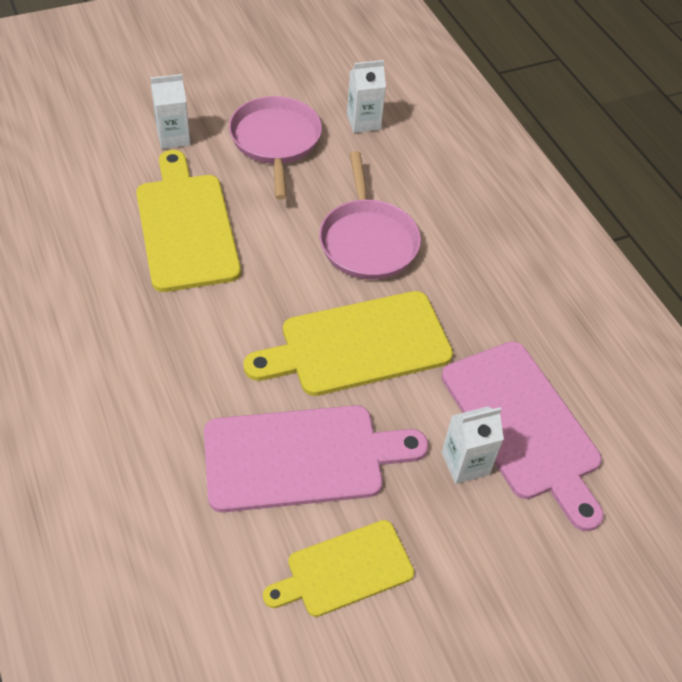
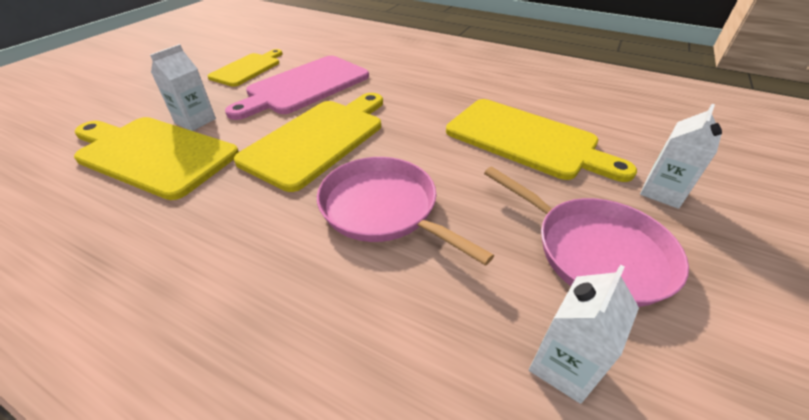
camera: 145 degrees right, 10 degrees down
(523, 425) = (153, 154): pink cutting board -> yellow cutting board

